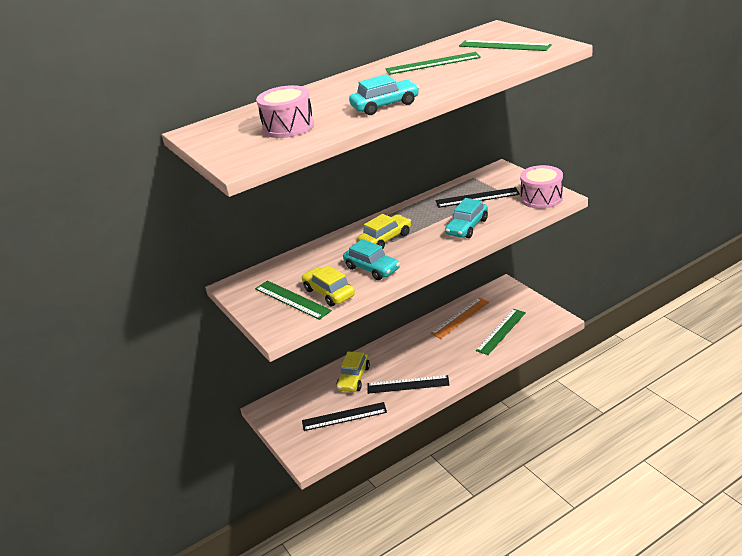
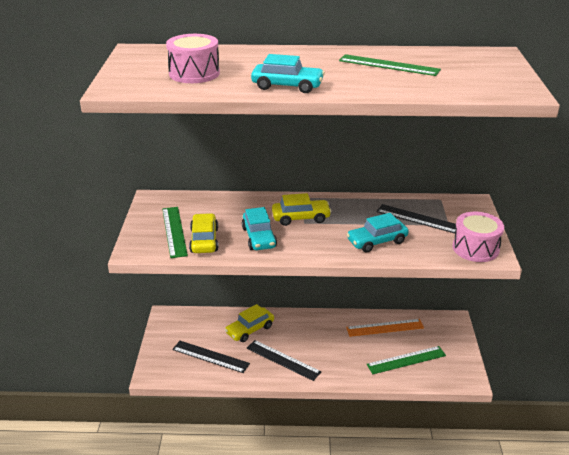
camera: 30 degrees right, 0 degrees up
(504, 46) = (476, 73): green ruler -> none

